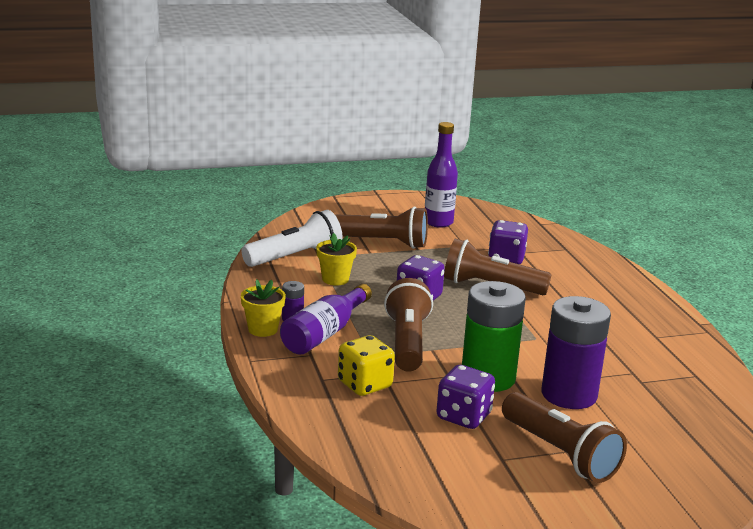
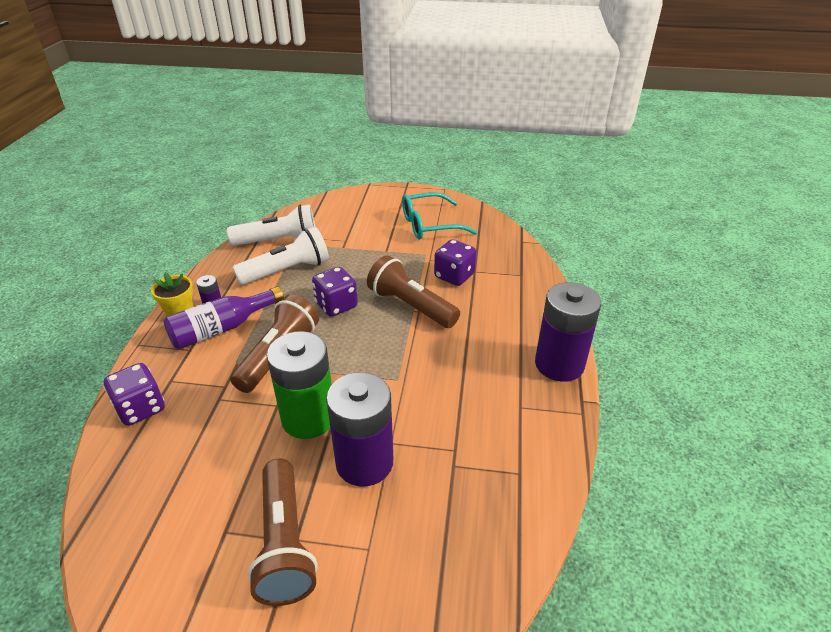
camera: 25 degrees right, 15 degrees up
(335, 279) = (287, 271): yellow flower pot -> white flashlight
(364, 385) = (196, 397): yellow dice -> none
(383, 243) = (363, 239): brown flashlight -> none
(438, 222) = (430, 225): purple bottle -> turquoise glasses
(463, 416) = (241, 462): purple dice -> purple dice (141, 408)
(660, 304) = (559, 364): none -> purple battery

